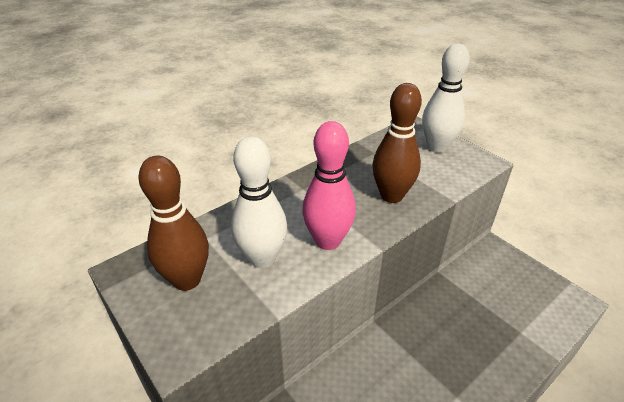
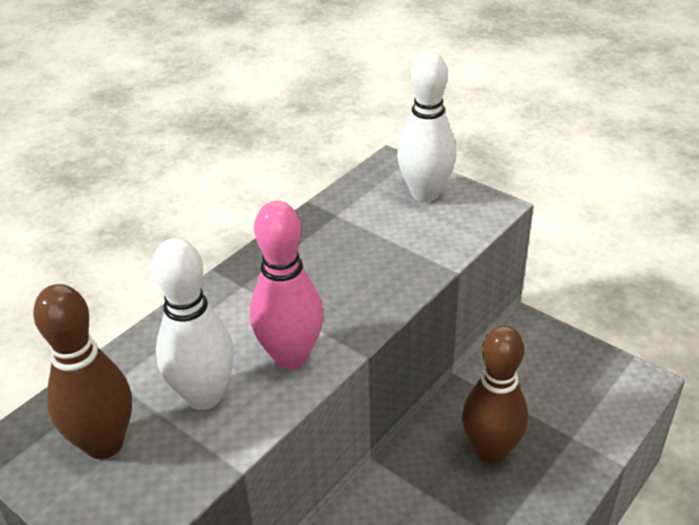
camera: 10 degrees left, 0 degrees up
(391, 196) = (370, 277): brown bowling pin -> brown bowling pin (490, 451)

